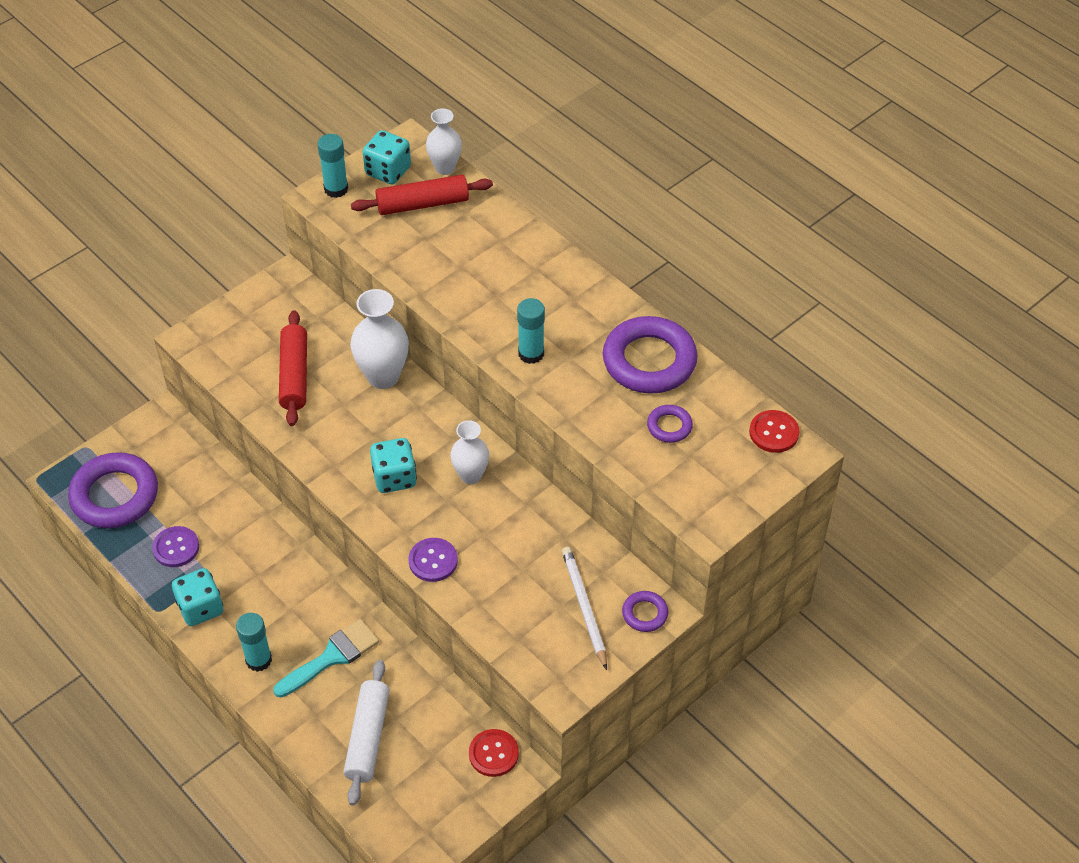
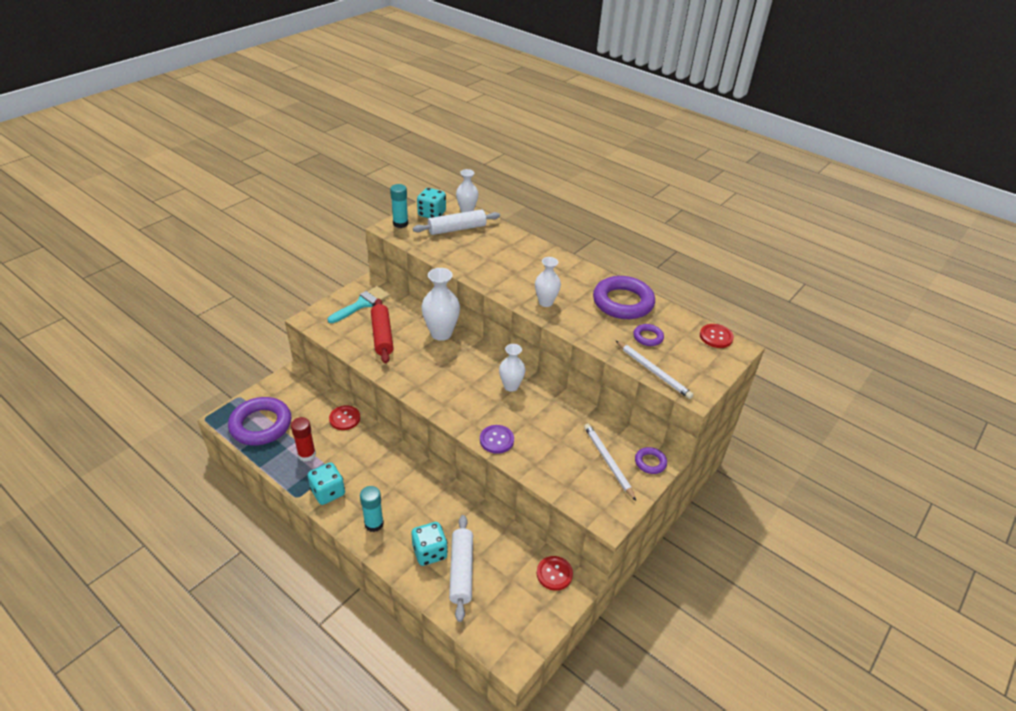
camera: 10 degrees left, 10 degrees down
(176, 548) = (307, 454): purple button -> red glue stick
(235, 494) = (344, 418): none -> red button
(332, 657) = (426, 517): turquoise brush -> turquoise brush (362, 304)
(394, 478) = (460, 391): turquoise dice -> turquoise dice (430, 552)
(423, 204) = (457, 229): red rolling pin -> white rolling pin
(531, 354) = (545, 302): turquoise glue stick -> white vase
(660, 485) = (653, 371): none -> white pencil

